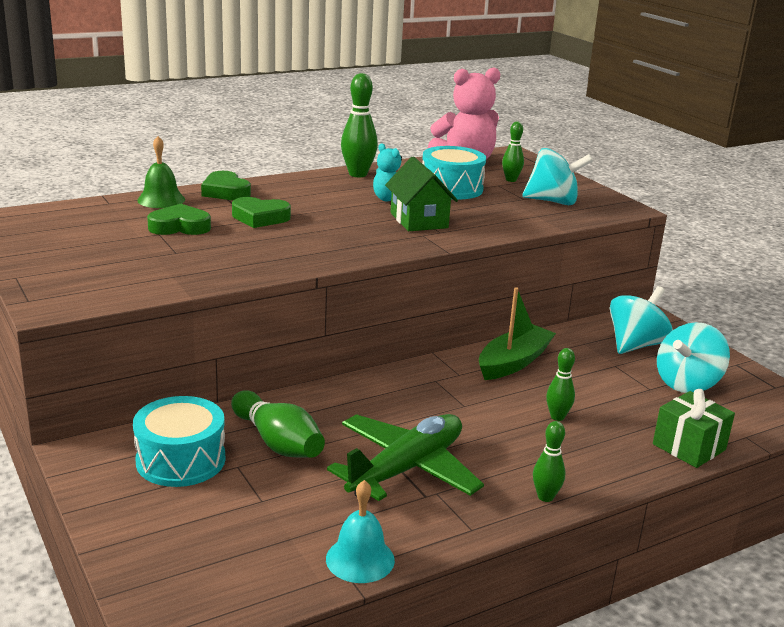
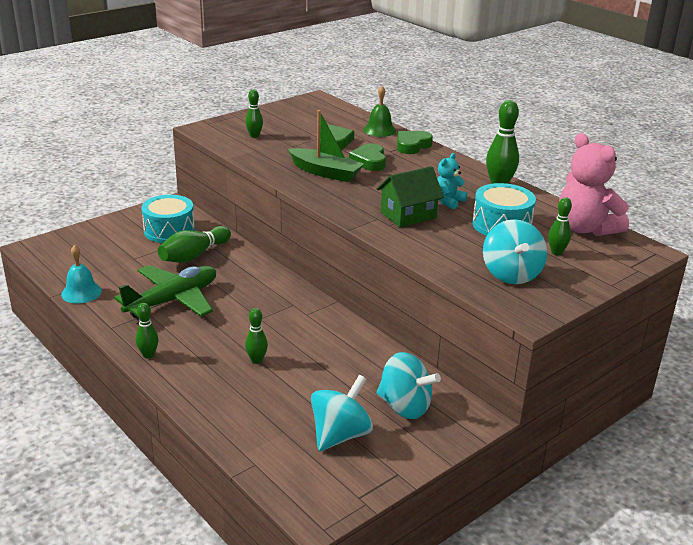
camera: 80 degrees right, 5 degrees up
(117, 271) = (254, 136): none -> green bowling pin
(406, 469) = (172, 300): green plane -> green plane turned 75 degrees counterclockwise
(513, 362) = (337, 338): green boat -> green boat (325, 172)
(687, 383) = (340, 435): turquoise spinning top -> turquoise spinning top turned 90 degrees clockwise
(689, 447) = (228, 427): green gift -> none

